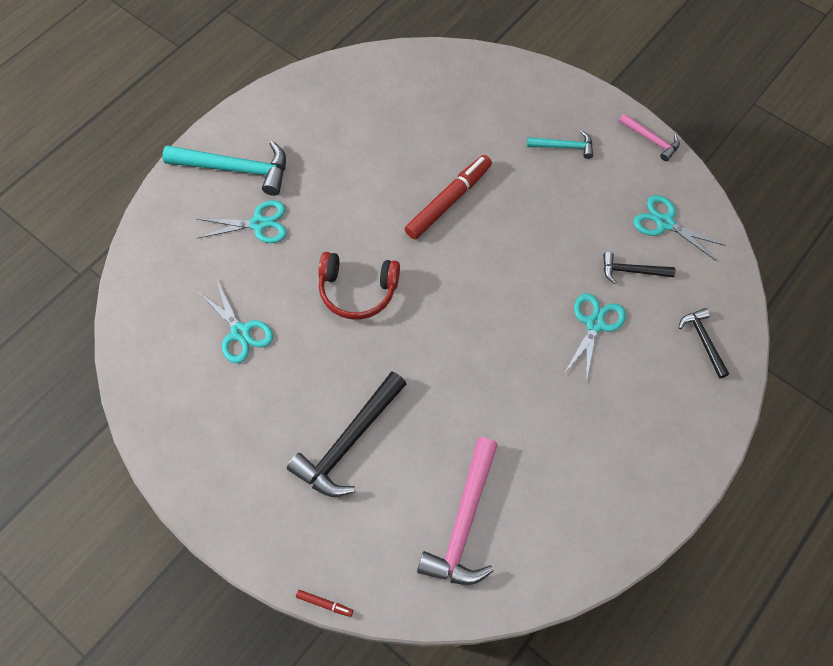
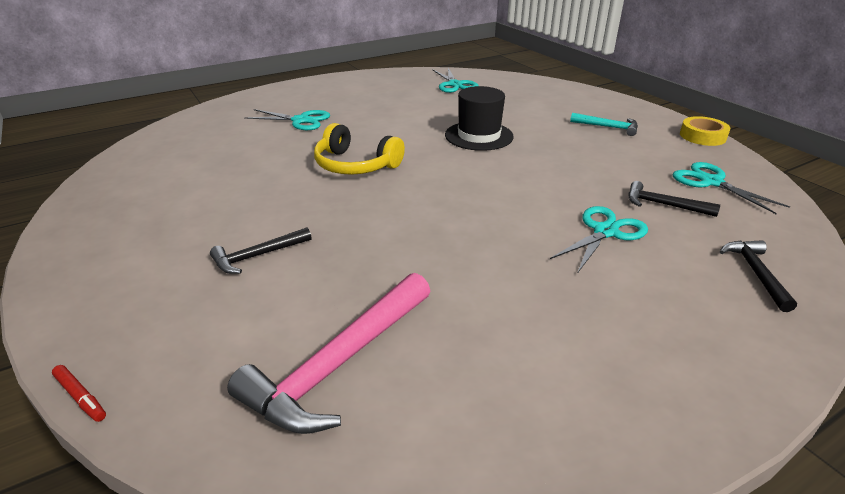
camera: 20 degrees right, 30 degrees down
(235, 169) = (308, 97): turquoise hammer -> none
(240, 332) = (226, 167): turquoise scissors -> turquoise scissors (455, 84)
(349, 442) = (258, 256): black hammer -> black hammer, size x0.54
(357, 291) = (355, 165): red headphones -> yellow headphones
(449, 201) = (479, 136): red marker -> black hat
(651, 140) = (702, 136): pink hammer -> yellow tape

